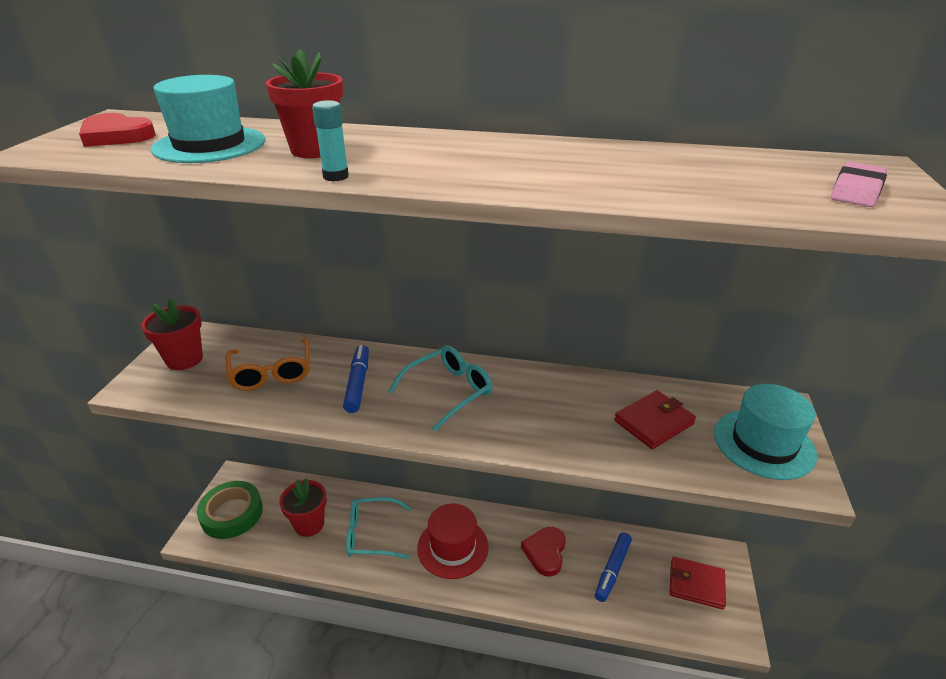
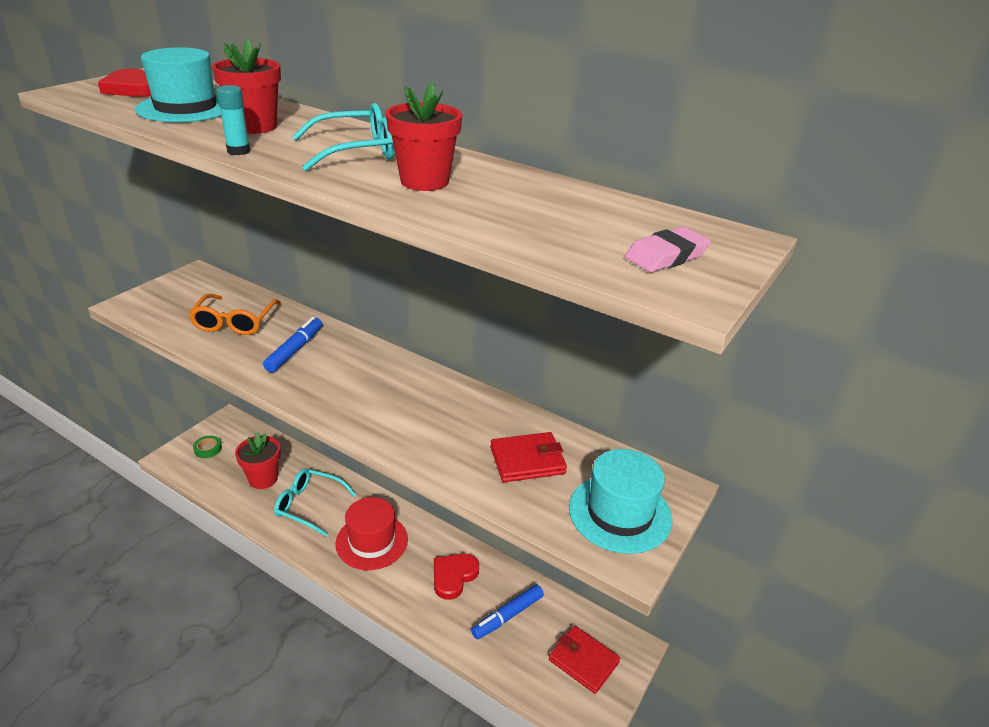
camera: 20 degrees right, 0 degrees up
(184, 359) = (178, 293): red flower pot -> red flower pot (424, 181)
(232, 514) = (208, 449): green tape -> green tape, size x0.47
(448, 391) = (364, 378): turquoise glasses -> turquoise glasses (355, 151)

